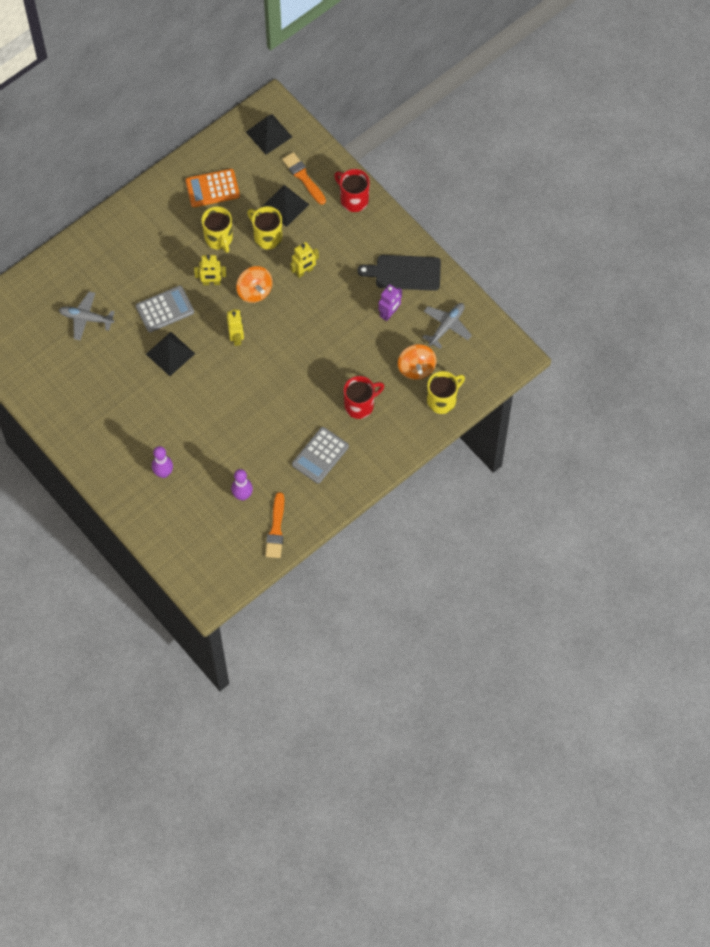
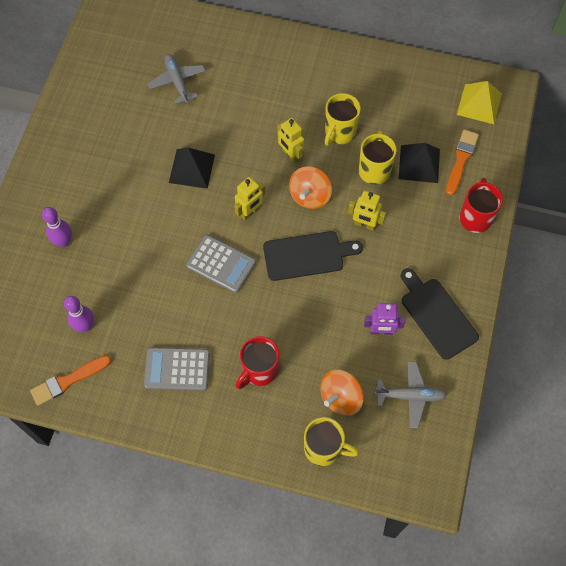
camera: 55 degrees right, 0 degrees up
(165, 309) = (233, 135): grey calculator -> grey calculator (221, 264)
(212, 188) = (385, 95): orange calculator -> none
(268, 134) = (479, 104): black pyramid -> yellow pyramid
(299, 322) = (307, 255): none -> black cutting board
(360, 405) = (259, 370): red mug -> red mug turned 105 degrees clockwise

